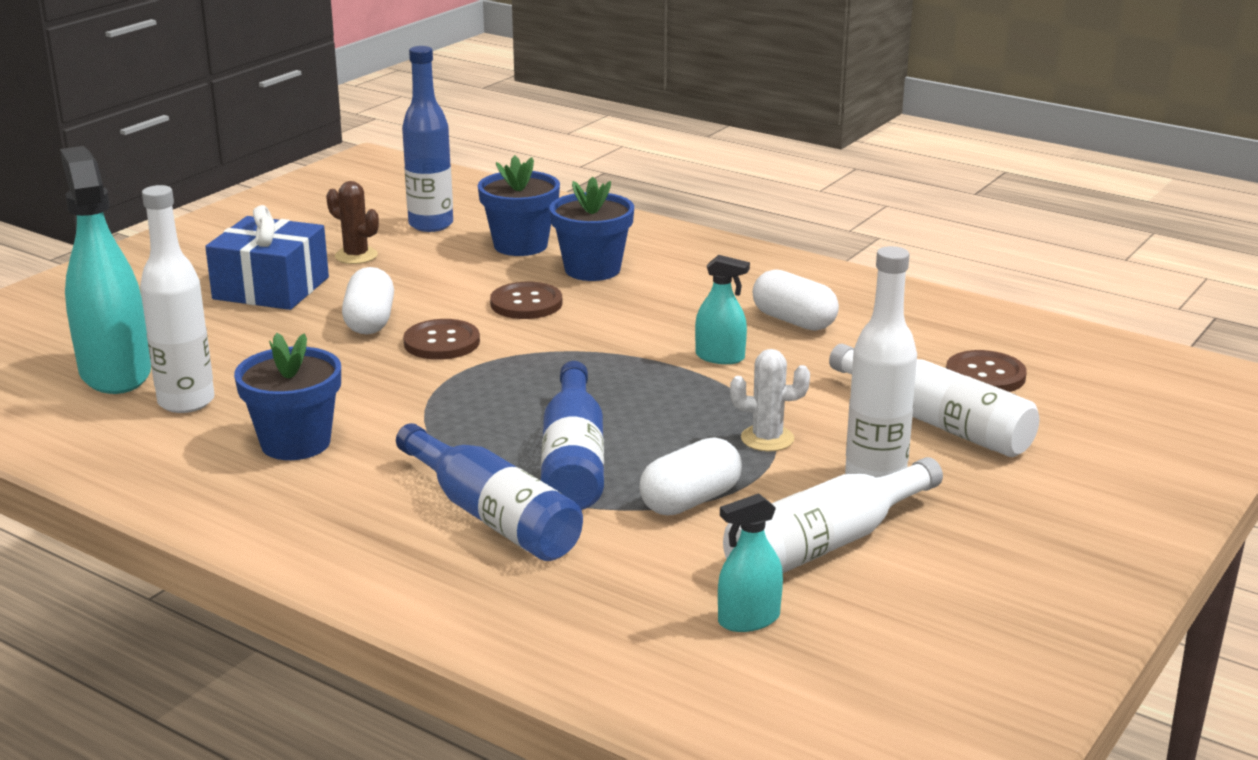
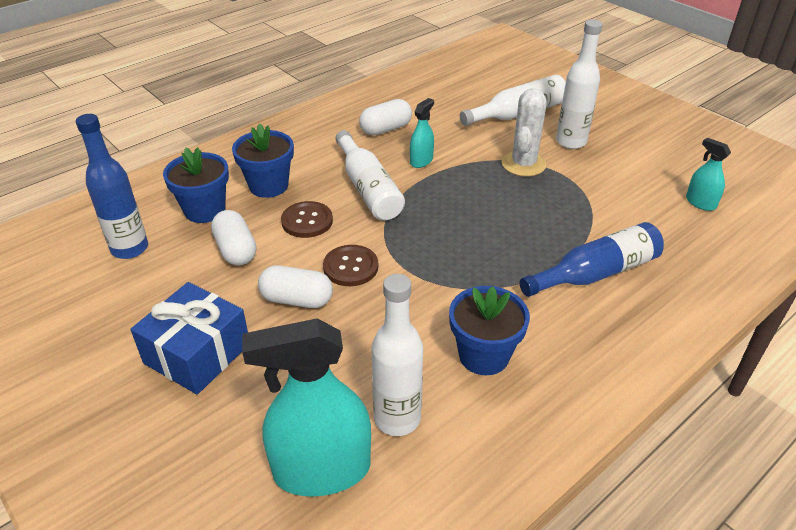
camera: 75 degrees left, 15 degrees up
(356, 256) = (163, 296): brown cactus -> none
(573, 460) = (534, 233): blue bottle -> none
(690, 500) = (586, 200): white capsule -> white capsule (236, 250)
(749, 619) = (700, 203): turquoise spray bottle -> turquoise spray bottle turned 150 degrees clockwise
(767, 439) = (523, 164): white cactus -> white cactus, size x1.52
(825, 544) = (632, 168): white bottle -> white bottle (368, 188)
(985, 375) = (473, 91): brown button -> none

